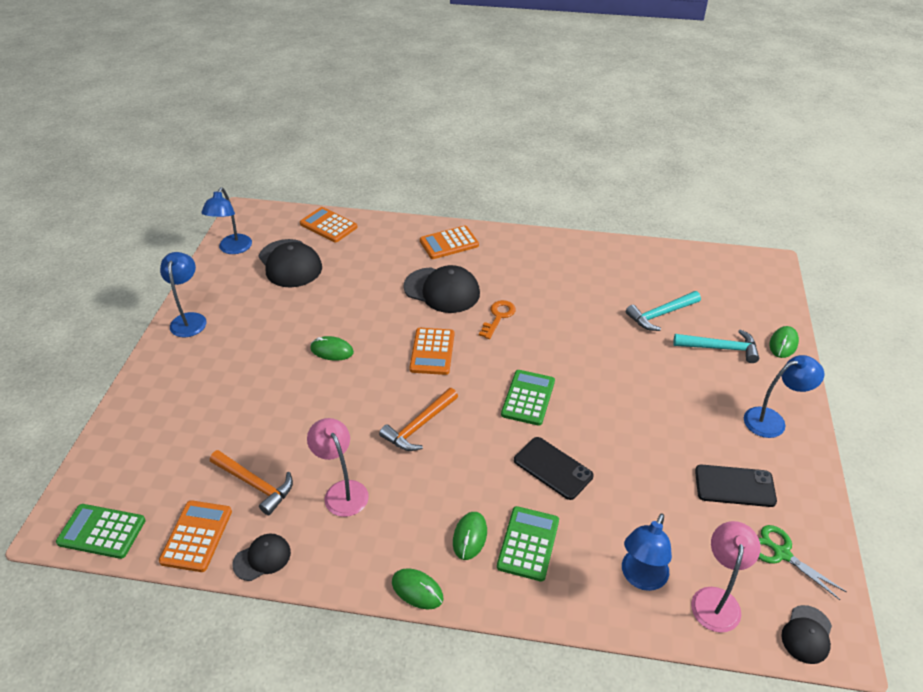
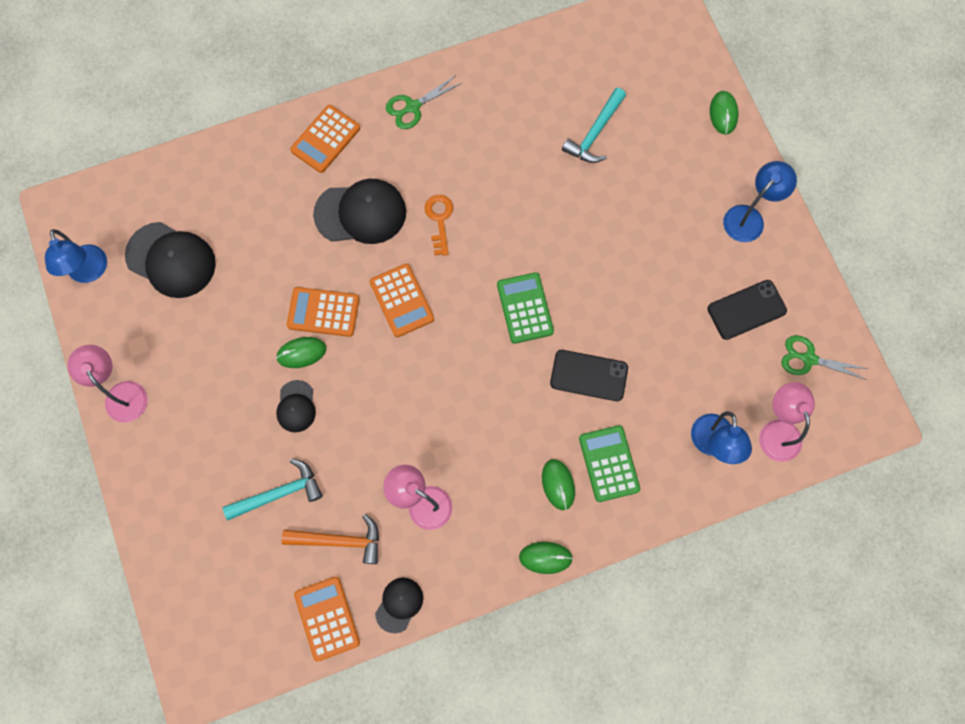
camera: 30 degrees left, 30 degrees up
(102, 531) = (239, 663): green calculator -> none
(189, 319) = (122, 393): blue lamp -> pink lamp
(328, 225) = (172, 180): orange calculator -> orange calculator (323, 312)
(419, 426) = (445, 396): orange hammer -> none
(525, 249) = (413, 107): none -> green scissors
(721, 348) = (669, 150): turquoise hammer -> turquoise hammer (279, 493)
(807, 634) = (853, 424): black cap -> black cap (296, 406)

